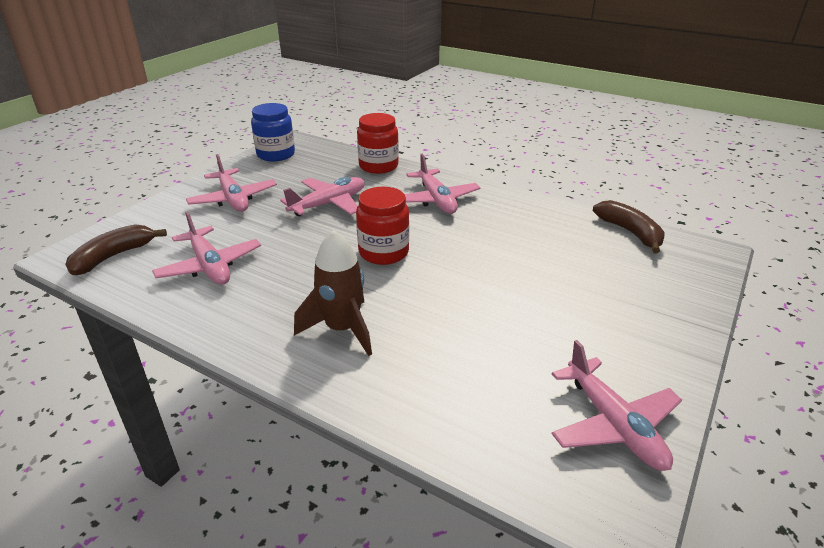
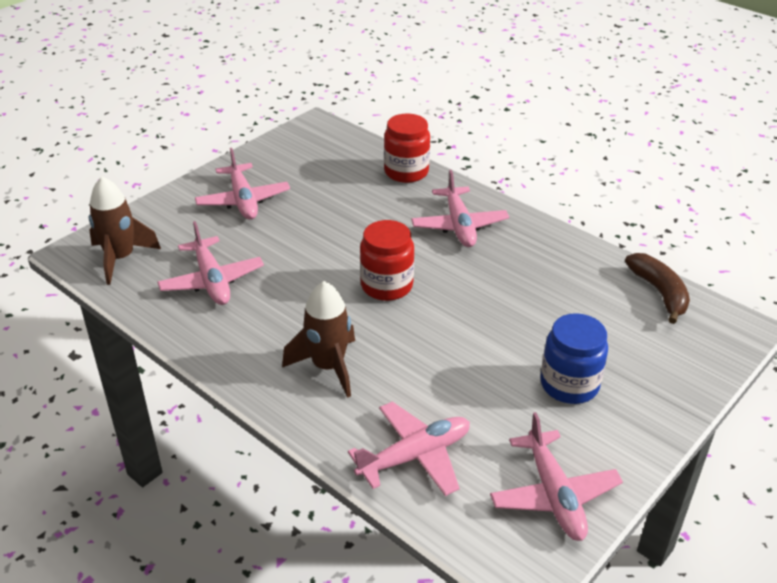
camera: 10 degrees right, 5 degrees up
(113, 256) = (121, 258): brown banana -> brown rocket
(276, 154) = (295, 143): blue jar -> blue jar (569, 384)
(328, 204) = (341, 218): pink plane -> pink plane (415, 456)

